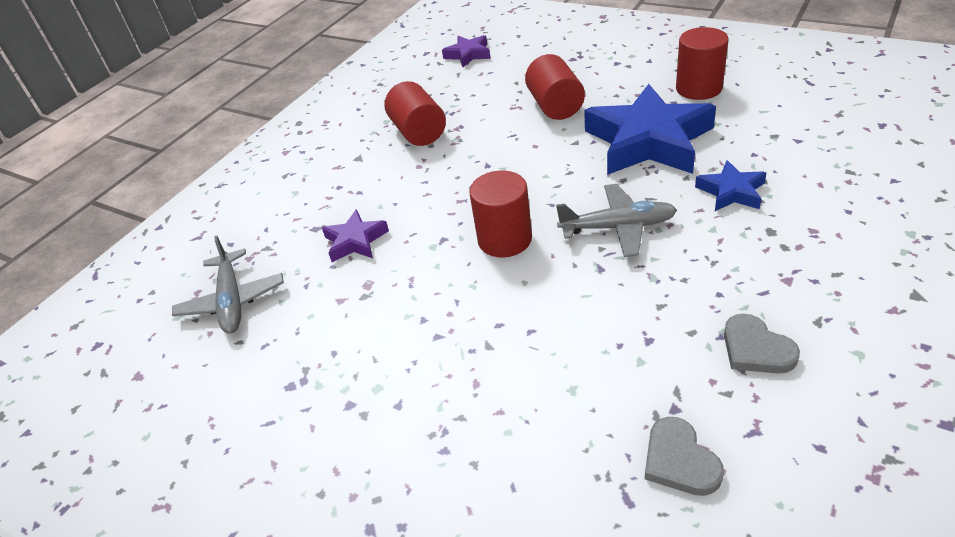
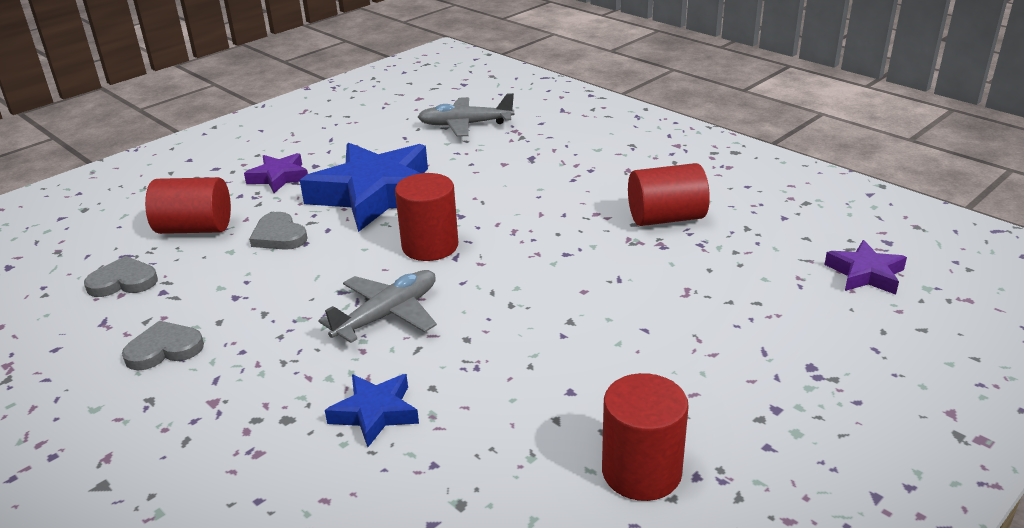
camera: 100 degrees right, 10 degrees down
(355, 241) = (495, 174): purple star -> purple star (279, 177)
(526, 359) = (279, 236): none -> grey heart
(555, 106) = (669, 322): red cylinder -> red cylinder (195, 228)
(618, 227) = (388, 314): grey plane -> grey plane turned 150 degrees counterclockwise
(648, 141) = (530, 378): blue star -> blue star (376, 195)

